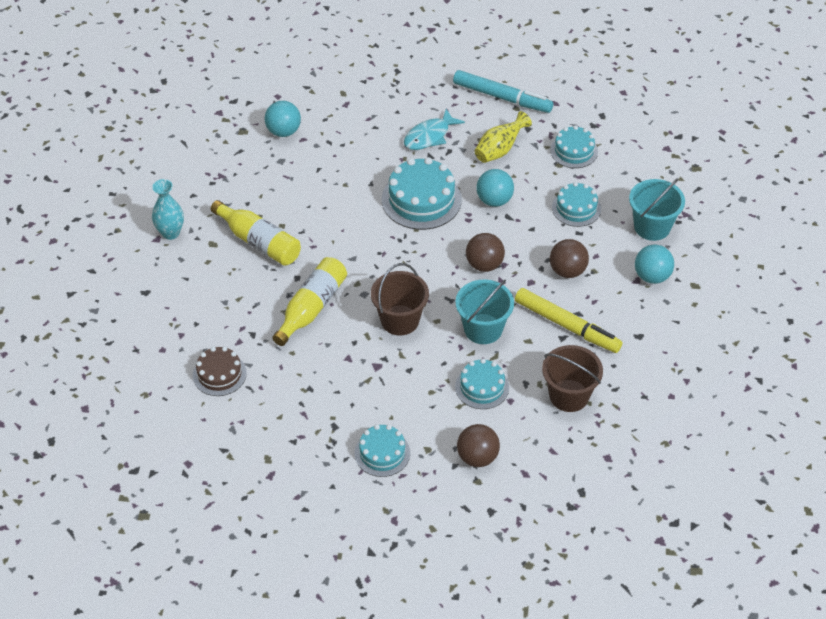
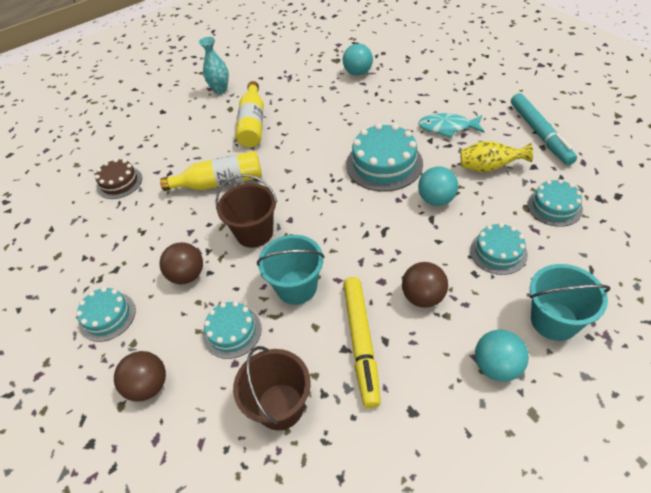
camera: 55 degrees right, 0 degrees up
(484, 265) = (364, 240): brown ball -> brown ball (187, 275)

